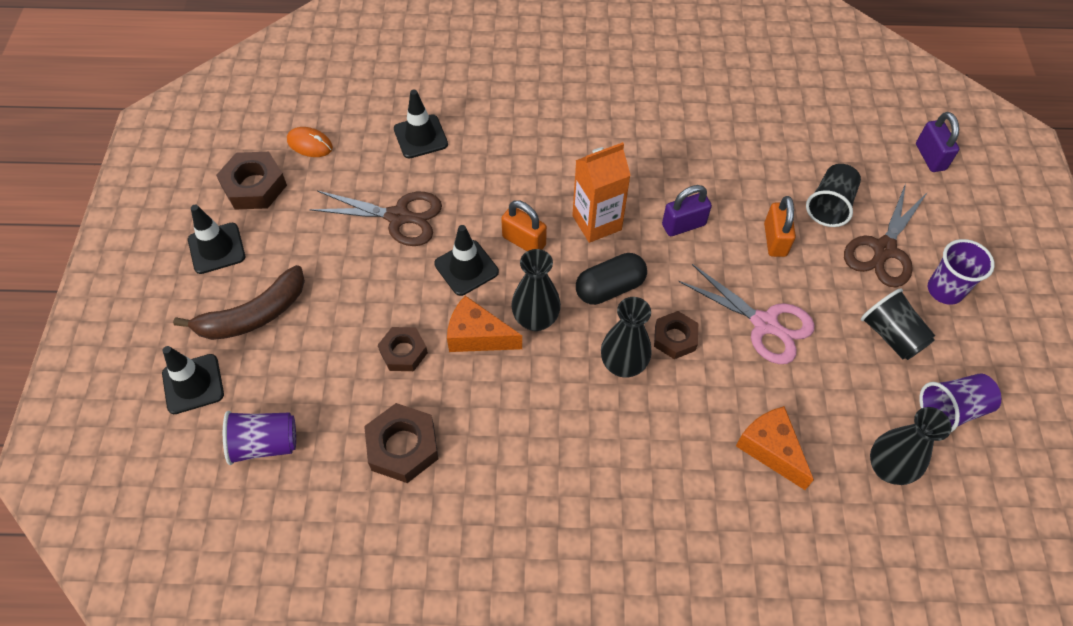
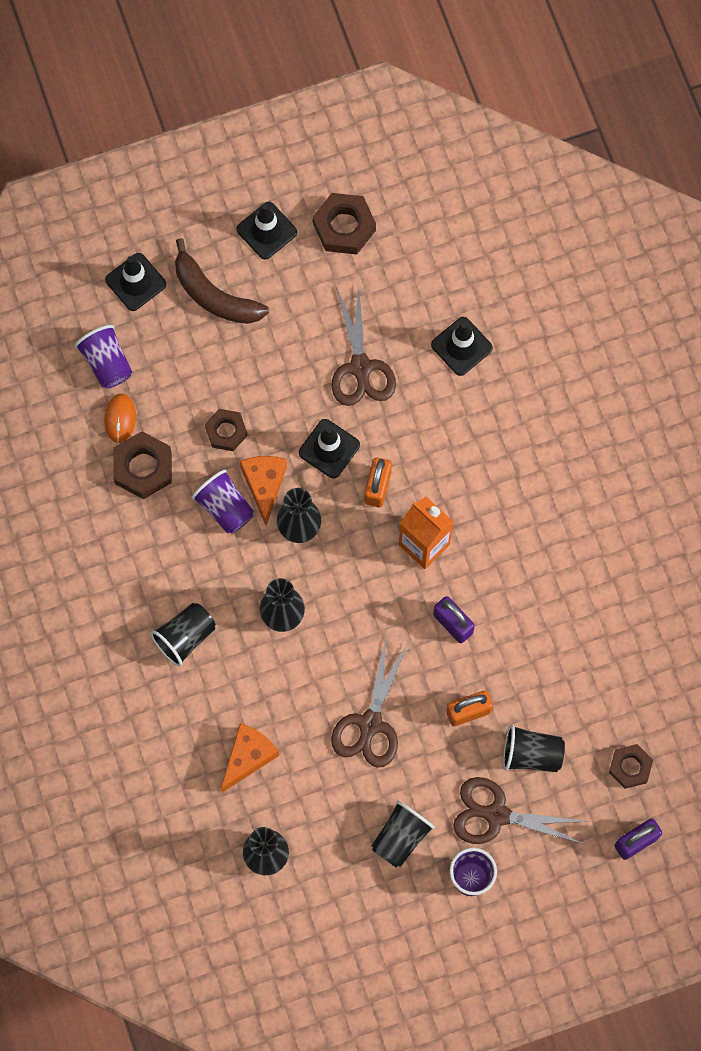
camera: 70 degrees right, 15 degrees up
(310, 144) = (411, 251): orange mouse -> orange mouse (120, 418)
(610, 288) = (356, 579): black capsule -> none
(614, 468) = (185, 637): none -> black cup
(675, 338) = (326, 650): brown nut -> brown nut (630, 767)
(764, 324) = (370, 723): pink scissors -> brown scissors
(951, 409) = (343, 901): purple cup -> purple cup (225, 508)

